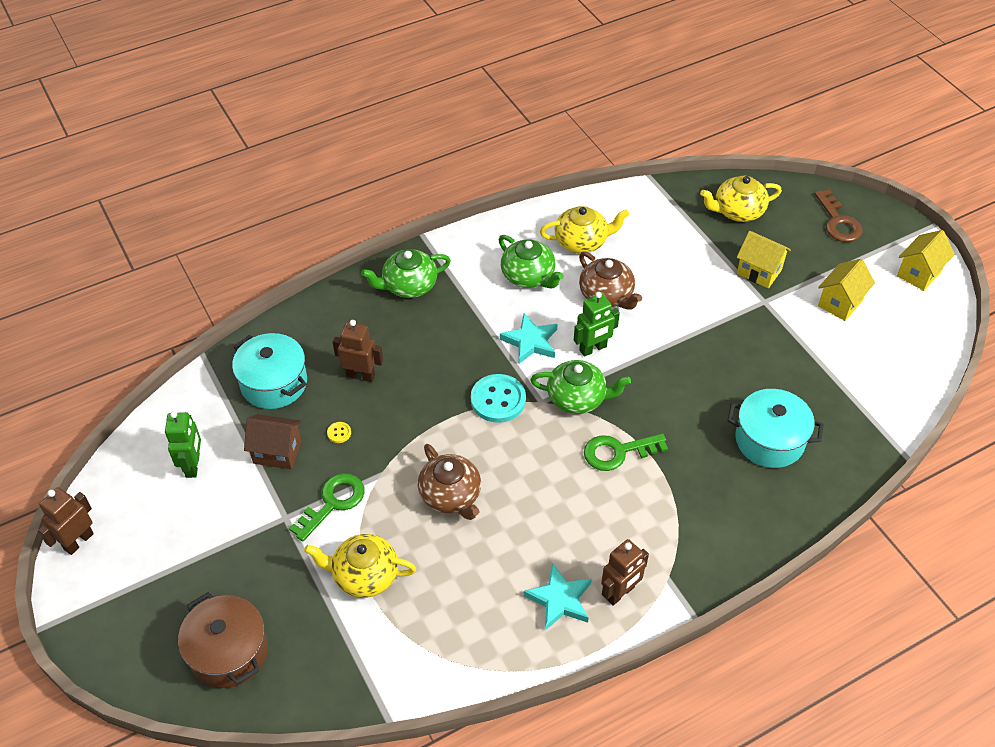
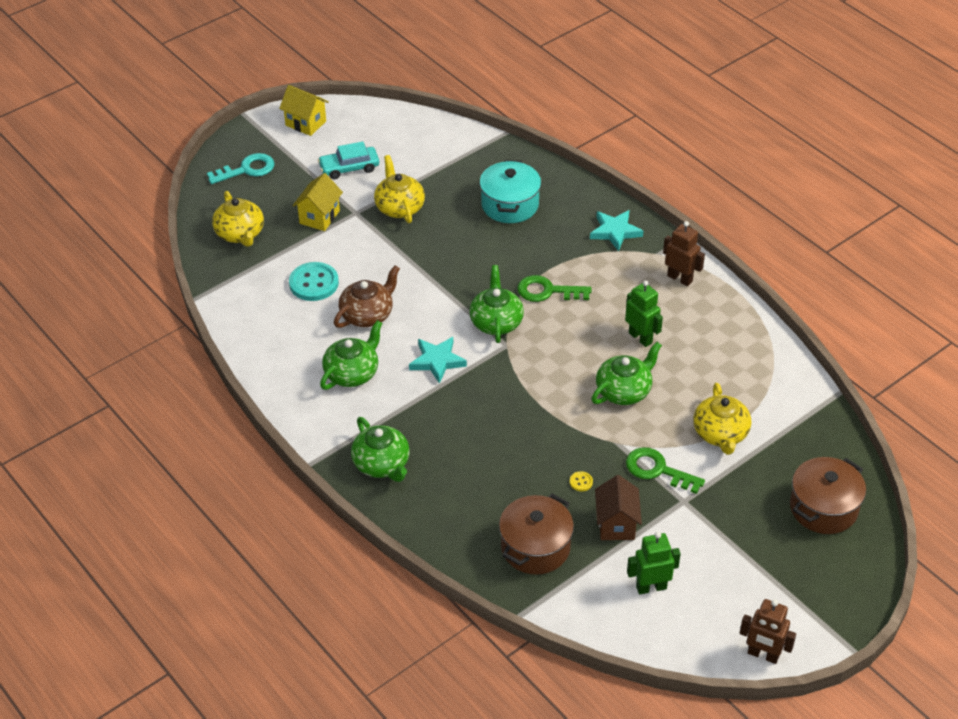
camera: 100 degrees left, 5 degrees down
(274, 383) = (535, 547): turquoise pot -> brown pot
(361, 375) = (508, 480): brown robot -> none
(451, 495) = (624, 391): brown teapot -> green teapot
(498, 400) = (512, 374): turquoise button -> turquoise button (314, 283)
(559, 599) = (698, 311): turquoise star -> turquoise star (615, 232)
(582, 241) = (297, 339): yellow teapot -> yellow teapot (399, 207)
(593, 349) = (436, 317): green robot -> green robot (640, 338)
(618, 452) = (547, 291): green key -> green key turned 120 degrees clockwise
(838, 222) = (247, 169): brown key -> turquoise key
(840, 303) = (349, 168): yellow house -> turquoise car

